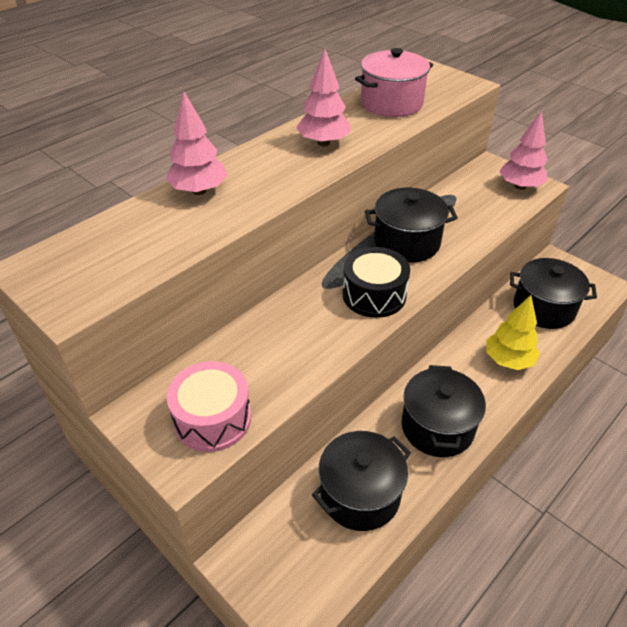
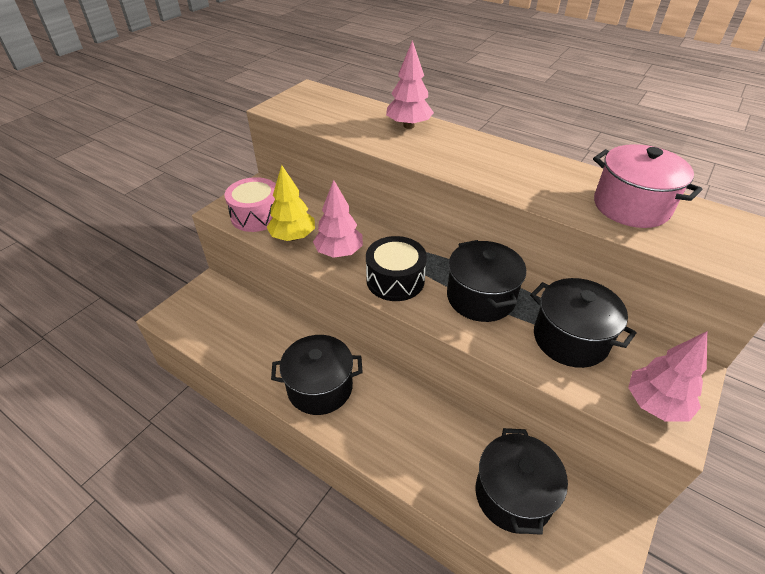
camera: 80 degrees right, 0 degrees up
(323, 143) = (514, 171): pink tree -> pink tree (339, 252)
(360, 495) = (253, 340): black pot -> black pot (570, 339)
(508, 360) = (414, 449): yellow tree -> yellow tree (293, 237)

